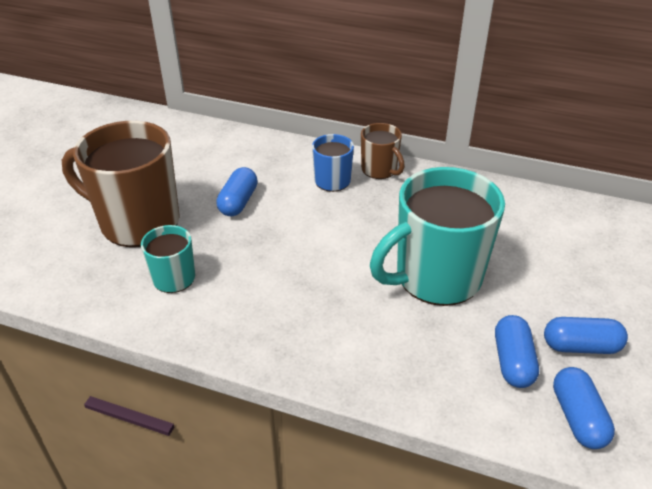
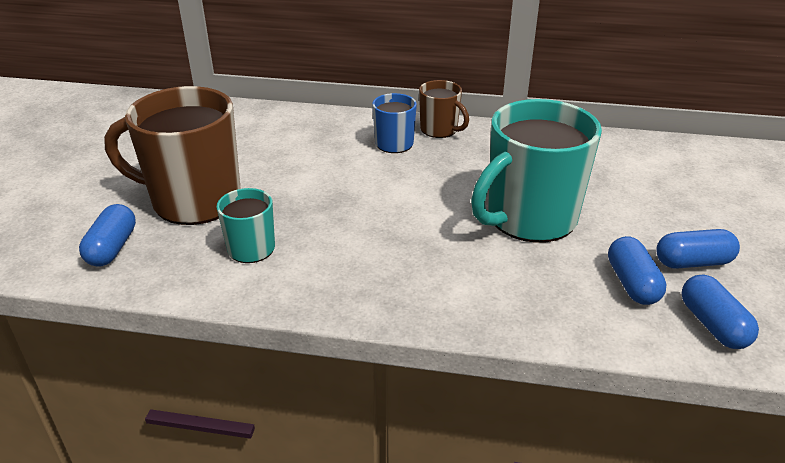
camera: 10 degrees left, 5 degrees down
(238, 202) = (300, 172): blue capsule -> blue capsule (112, 248)

